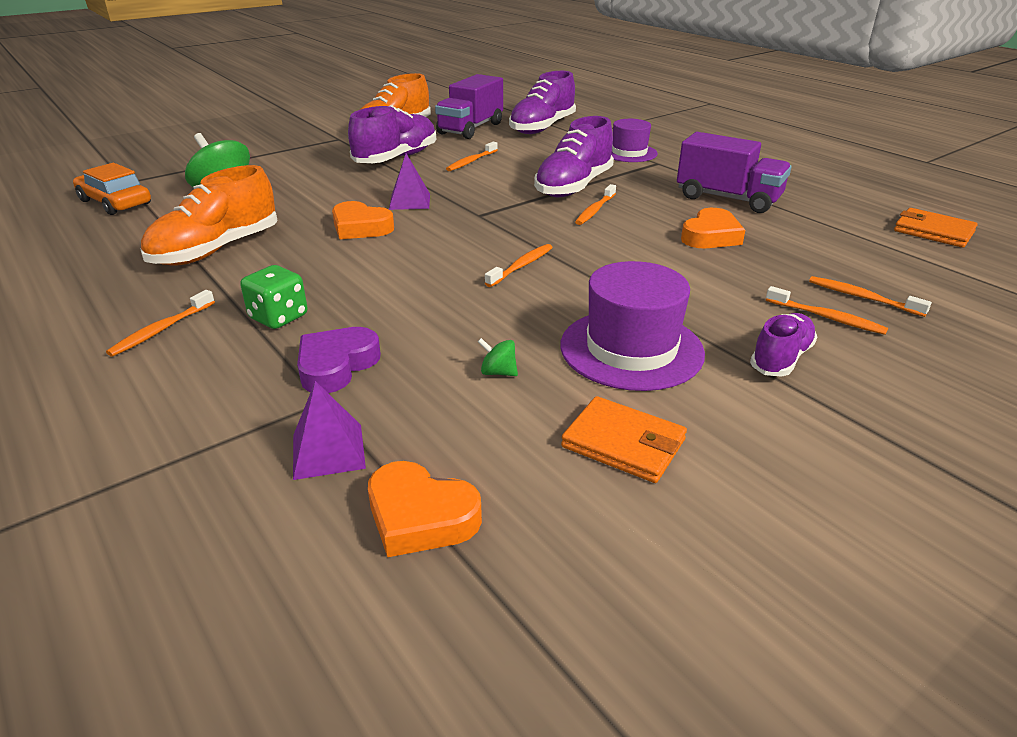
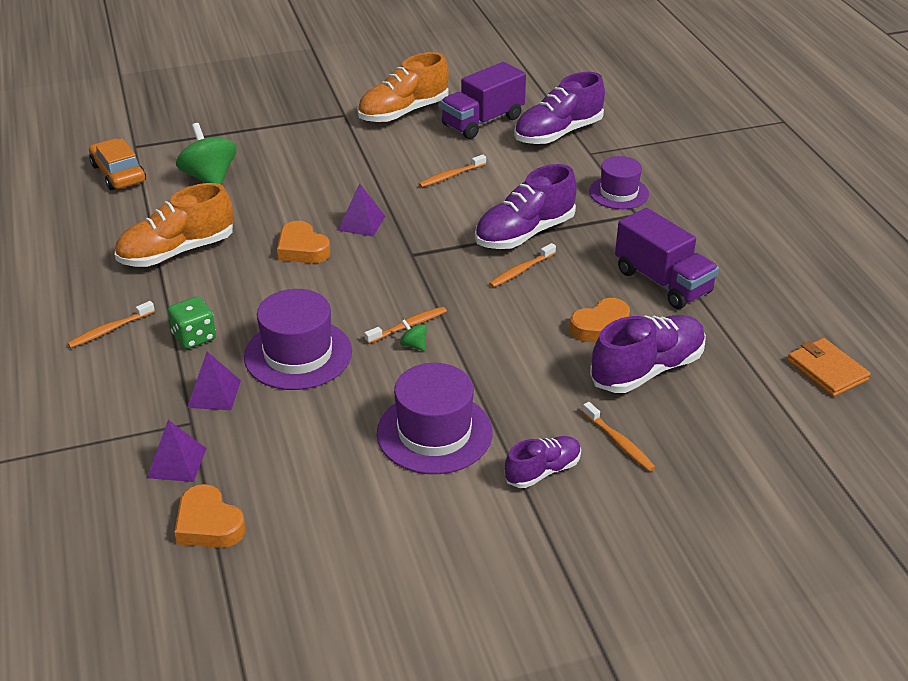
camera: 20 degrees right, 5 degrees up
(336, 365) = (214, 394): purple heart -> purple pyramid
(396, 158) = (383, 157): purple shoe -> purple shoe (647, 370)
(417, 310) = (298, 354): none -> purple hat
(498, 372) = (322, 429): green spinning top -> green spinning top (413, 345)
(623, 443) = (368, 509): orange wallet -> none
(862, 297) = (672, 430): orange toothbrush -> none

